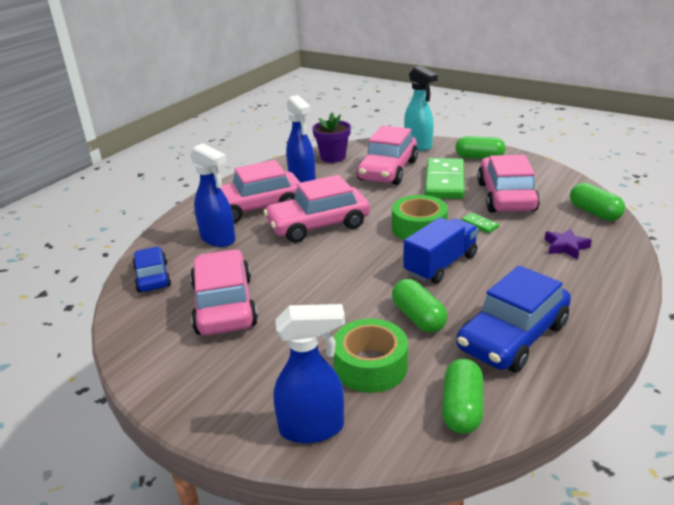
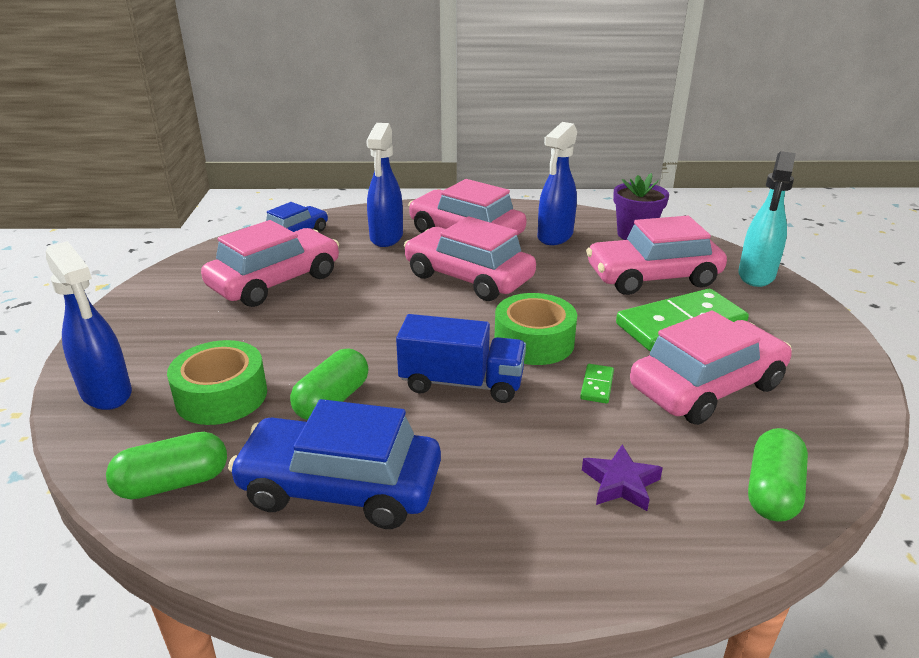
camera: 55 degrees right, 0 degrees up
(479, 157) = (796, 332): green capsule -> none

